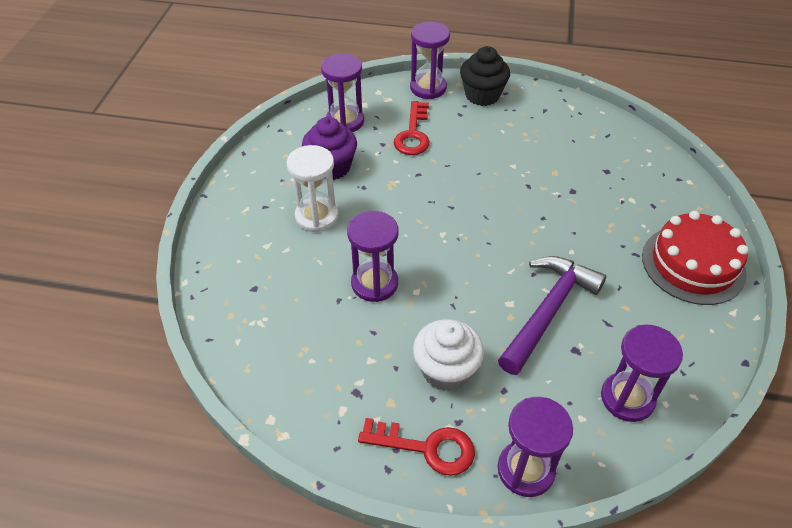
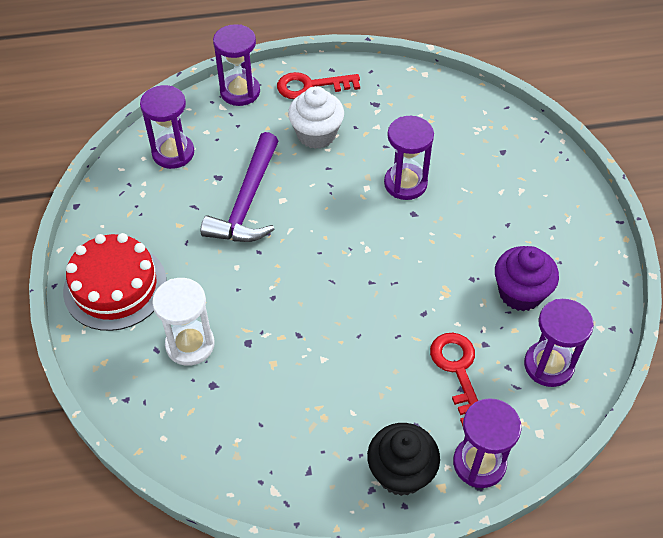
camera: 160 degrees right, 5 degrees up
(317, 216) = (496, 231): white hourglass -> white hourglass (190, 344)

